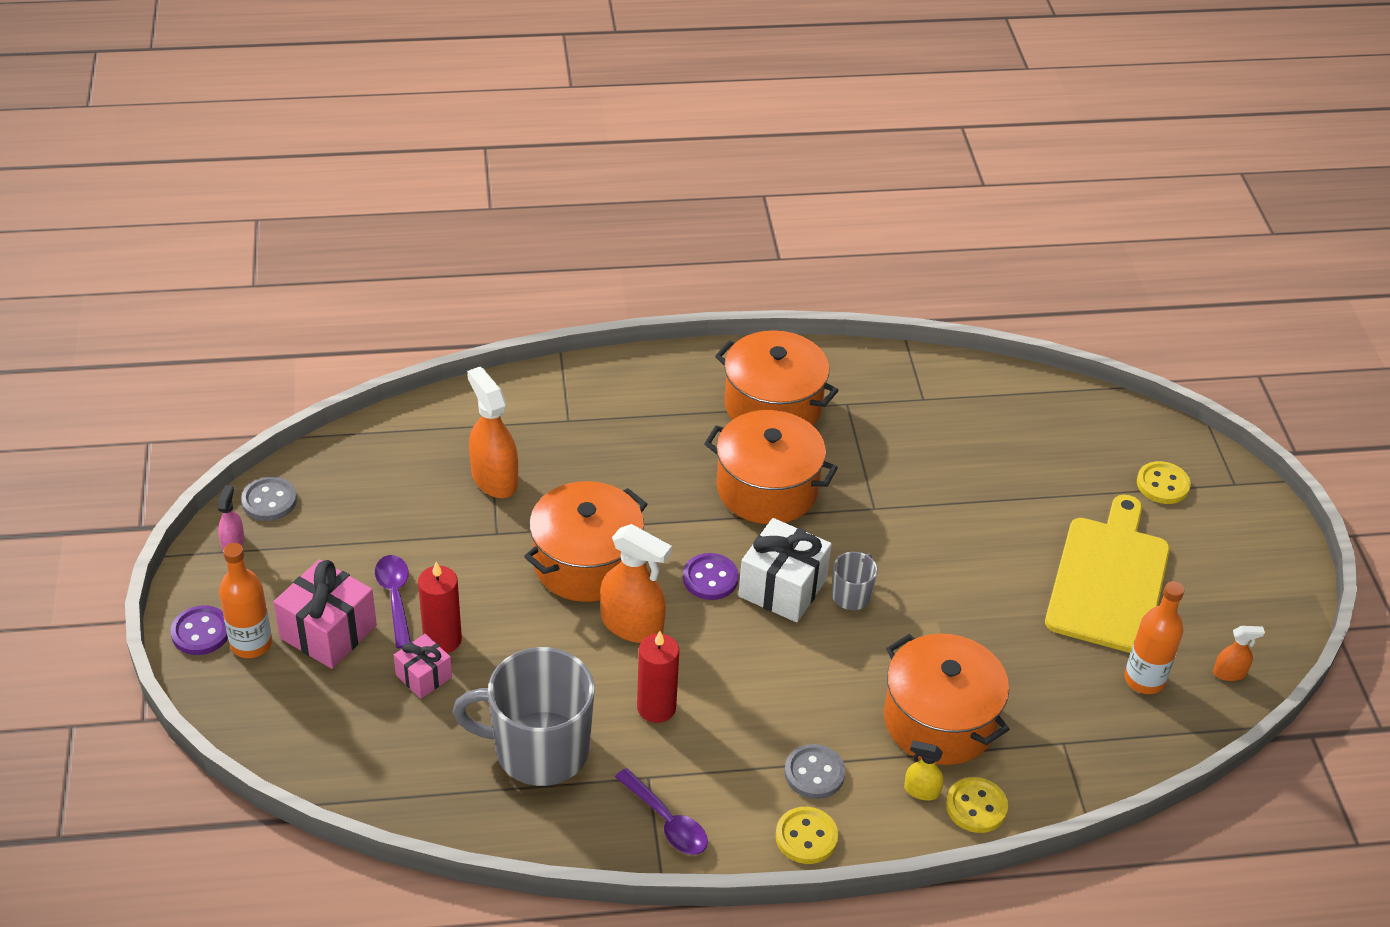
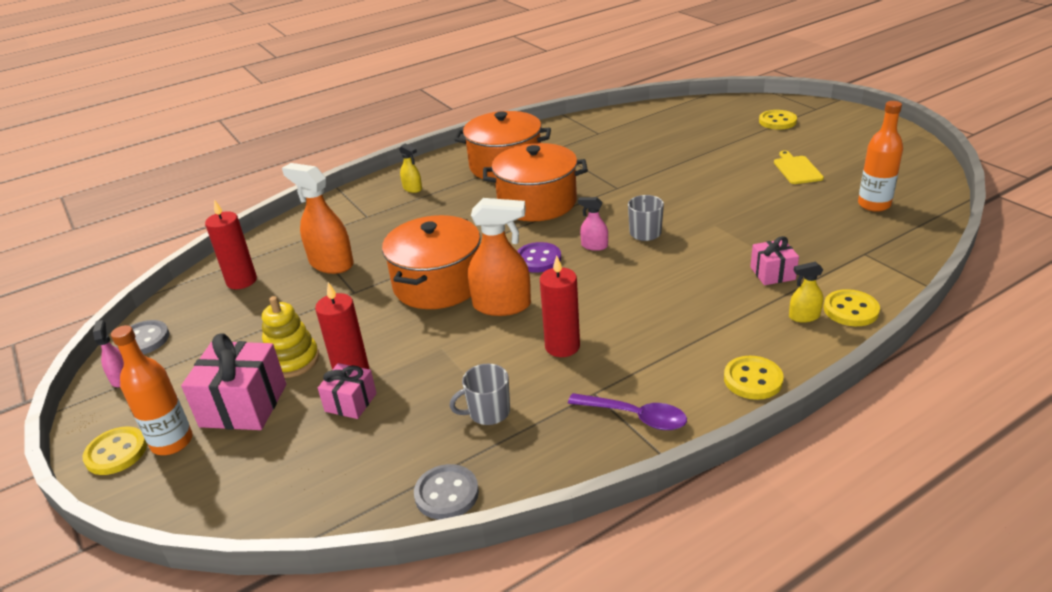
camera: 20 degrees left, 10 degrees down
(201, 632) = (116, 452): purple button -> yellow button
(393, 461) = (241, 281): none -> red candle
(395, 598) = (292, 360): purple spoon -> yellow stacking toy
(539, 750) = (488, 412): grey mug -> grey mug, size x0.46
(643, 397) = (412, 188): none -> yellow spray bottle
(782, 588) = (594, 246): white gift -> pink spray bottle
(814, 773) = (718, 338): grey button -> grey button (446, 494)
(939, 720) = (772, 273): orange pot -> pink gift
(1108, 580) = (796, 169): yellow cutting board -> yellow cutting board, size x0.45
(1229, 673) = (918, 183): orange spray bottle -> none

